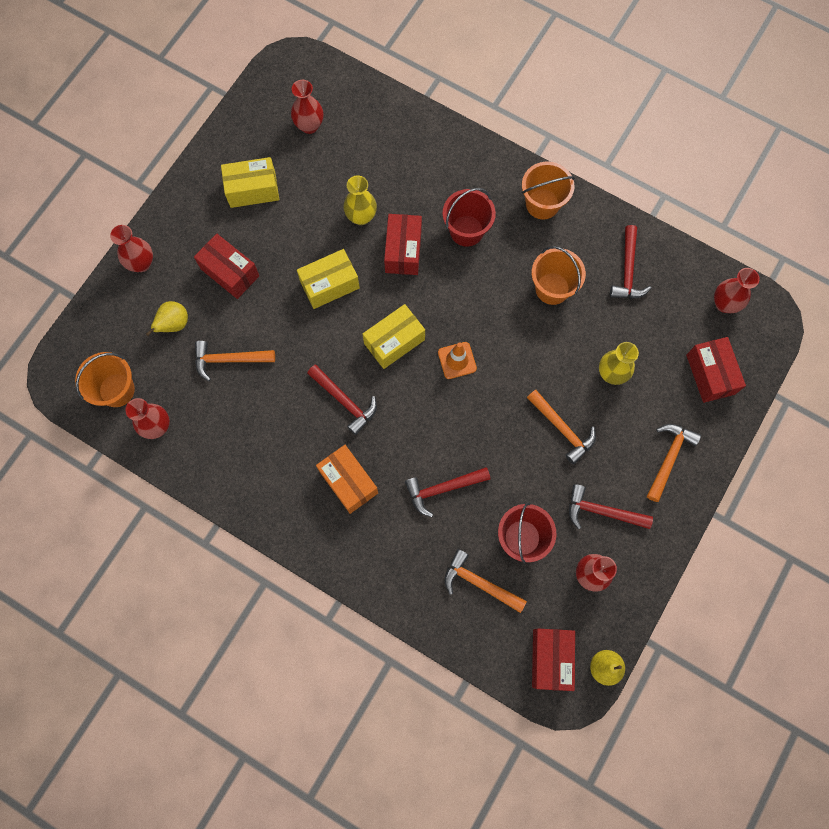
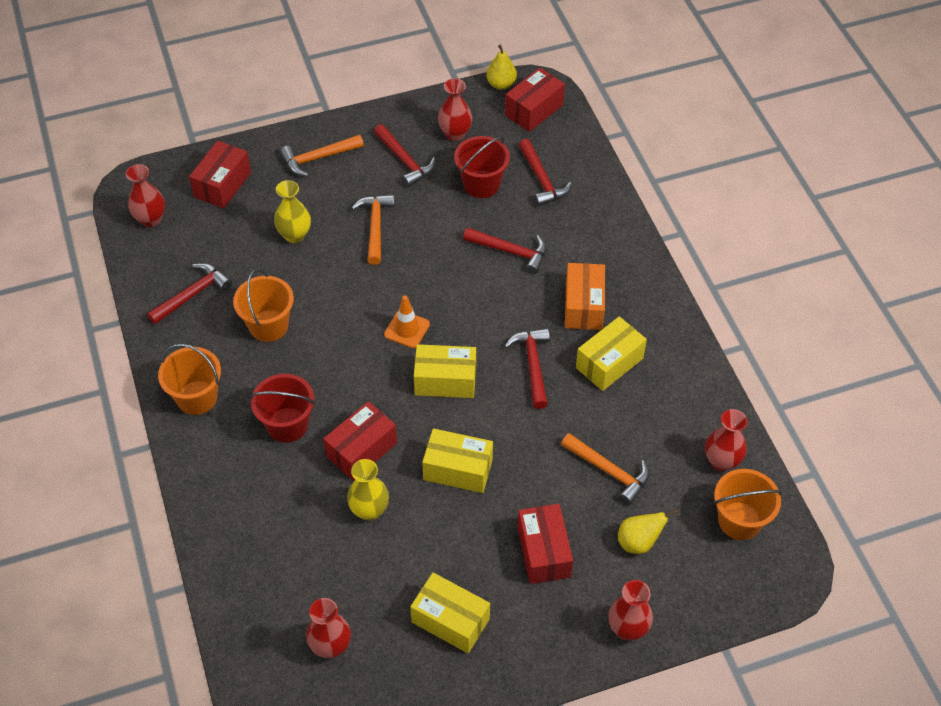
camera: 140 degrees left, 20 degrees down
(292, 446) = (609, 363): none -> yellow box
(479, 583) = (542, 180): orange hammer -> red hammer

